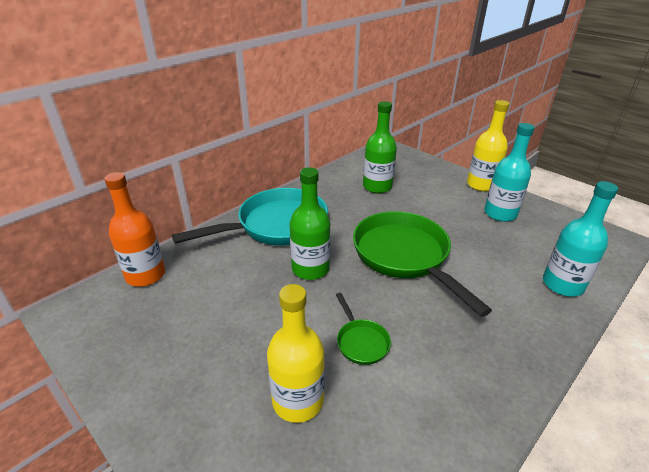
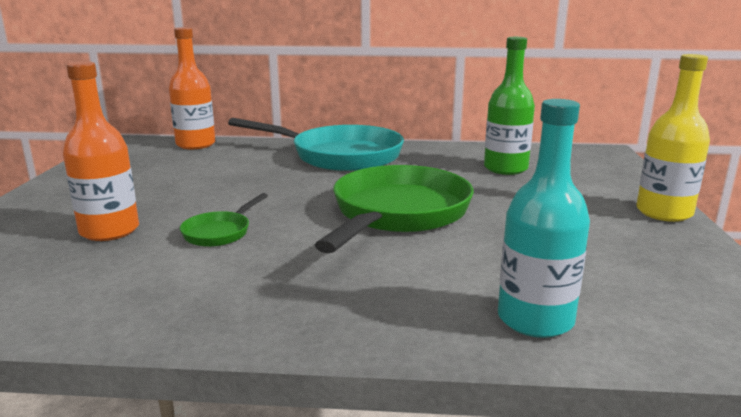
camera: 50 degrees right, 15 degrees down
(298, 400) = (109, 231): yellow bottle -> orange bottle
(310, 269) = (297, 185): green bottle -> none
(500, 214) = (620, 239): turquoise bottle -> none

